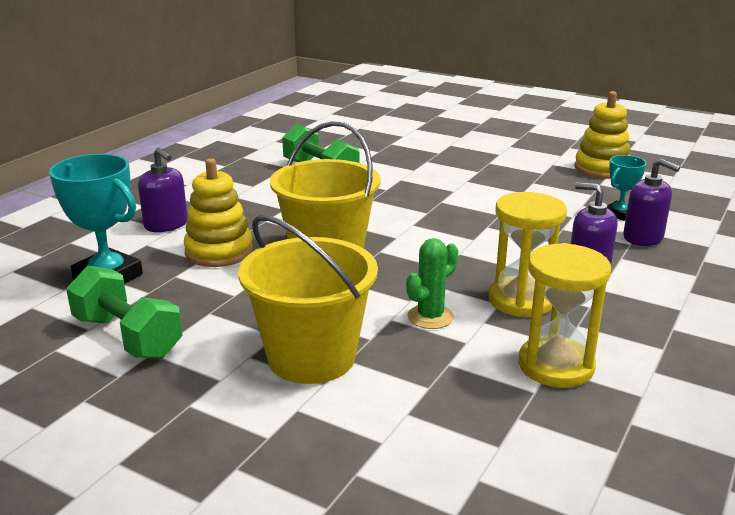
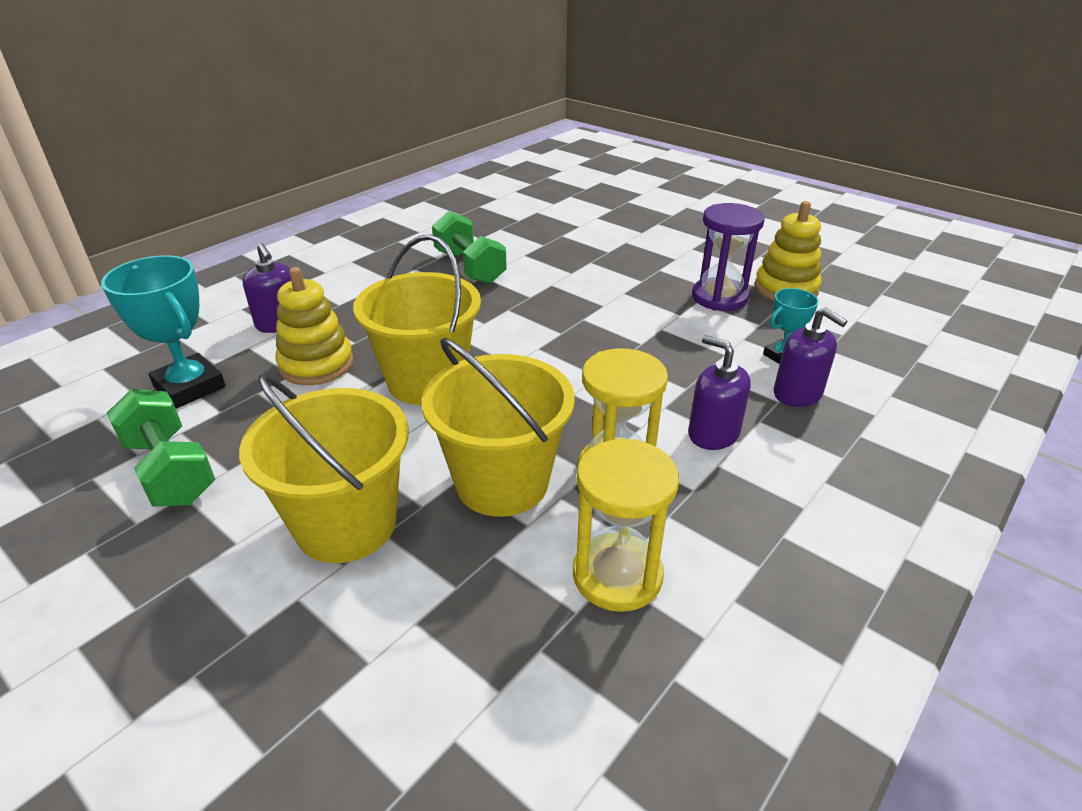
camera: 10 degrees right, 10 degrees up
(430, 317) = (502, 482): green cactus -> yellow bucket
(550, 178) = (719, 297): none -> purple hourglass

